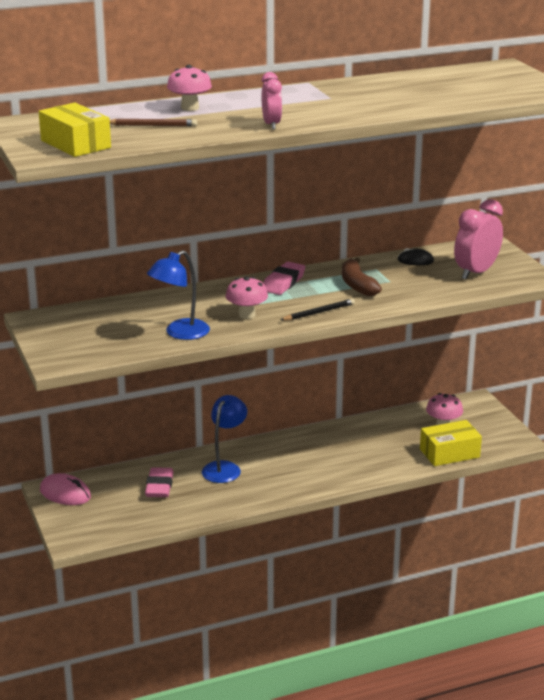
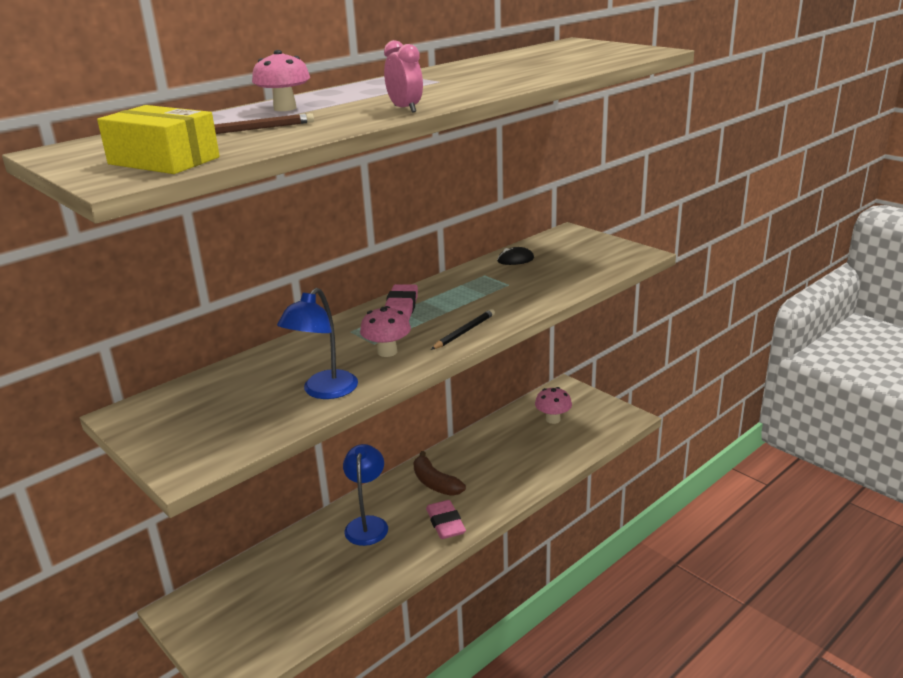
camera: 20 degrees left, 0 degrees up
(65, 493) = (198, 611): pink mouse -> none
(159, 486) = (306, 568): pink eraser -> pink eraser (445, 523)
(357, 285) = (480, 295): brown banana -> brown banana (435, 483)
(449, 453) = (578, 446): yellow box -> none
(476, 272) = (582, 260): pink clock -> none

